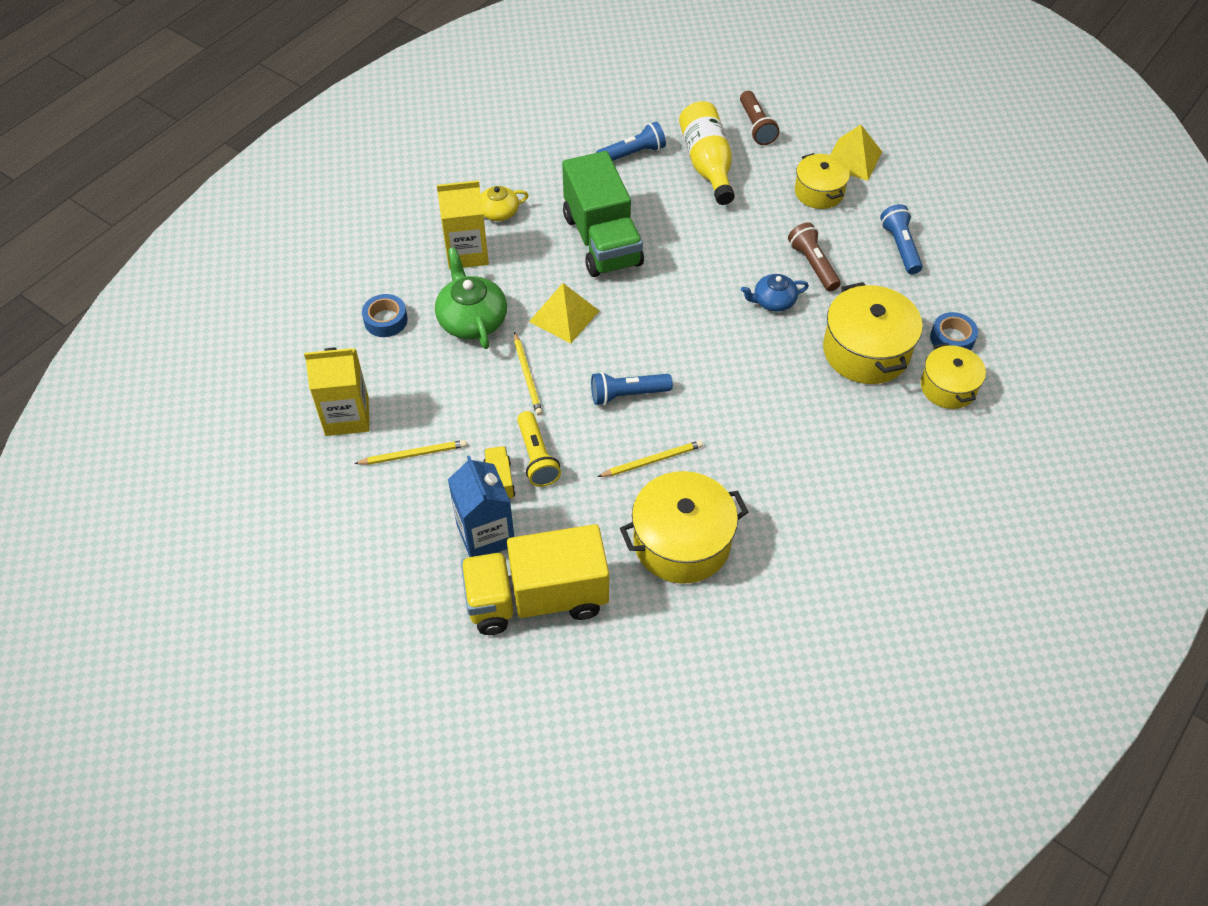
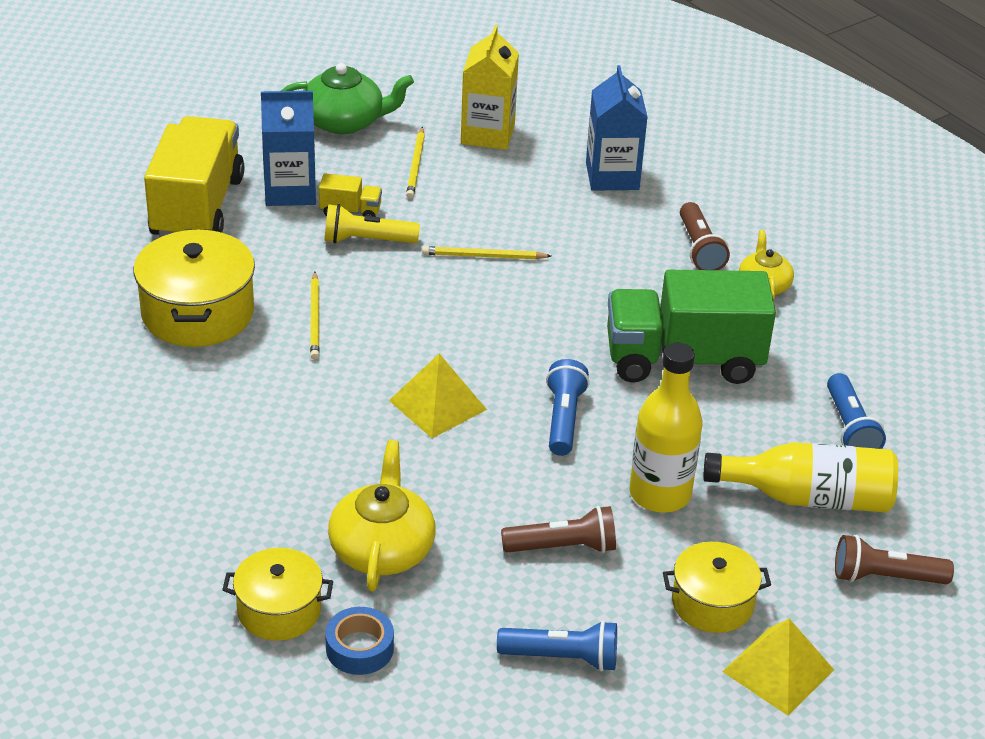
camera: 105 degrees right, 15 degrees down
(386, 320) = (612, 176): blue tape -> blue carton
(467, 253) = (699, 249): yellow carton -> brown flashlight
(472, 319) = (587, 234): green teapot -> green teapot (344, 122)
(564, 316) = (563, 301): yellow pyramid -> yellow pyramid (437, 405)
(627, 394) = (418, 322): blue flashlight -> blue flashlight (564, 419)
(741, 229) = (660, 494): none -> yellow bottle
(773, 301) = (511, 486): blue teapot -> none
(866, 351) = (382, 548): yellow pot -> yellow teapot

